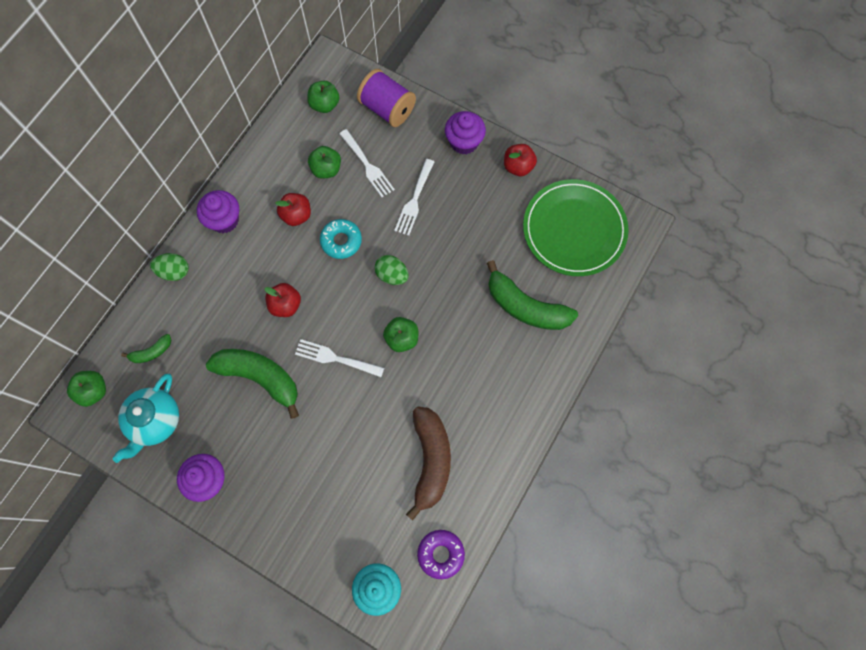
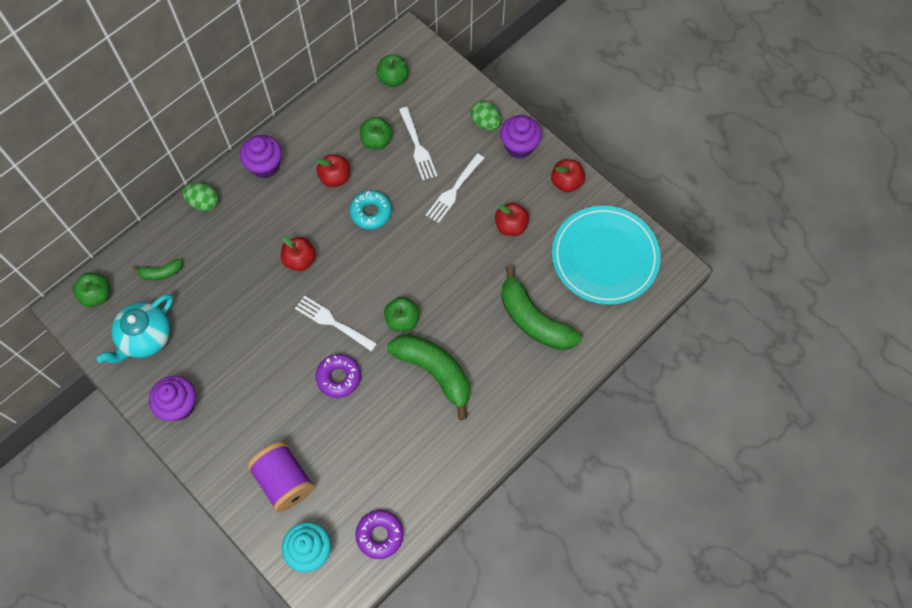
camera: 15 degrees right, 5 degrees down
(260, 377) = (255, 322): green banana -> green banana (434, 372)
(357, 411) = (339, 377): none -> purple donut
(387, 109) = (453, 96): purple spool -> purple spool (284, 481)
(392, 275) = (411, 257): green egg -> green egg (485, 123)
(430, 460) = (396, 443): brown banana -> none
(478, 221) = (511, 226): none -> red apple
(574, 229) = (605, 257): green plate -> turquoise plate

